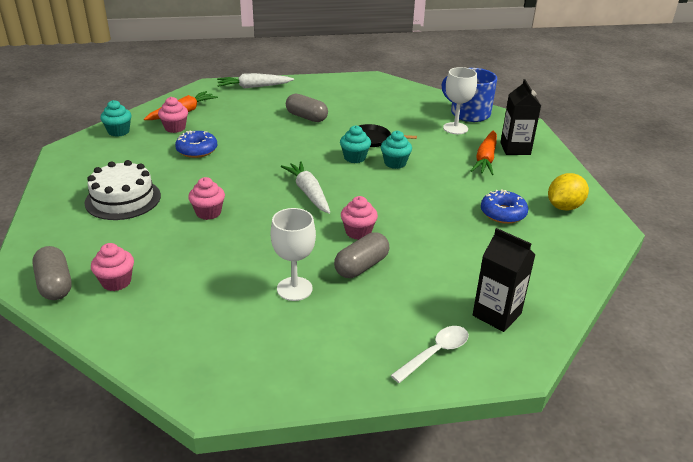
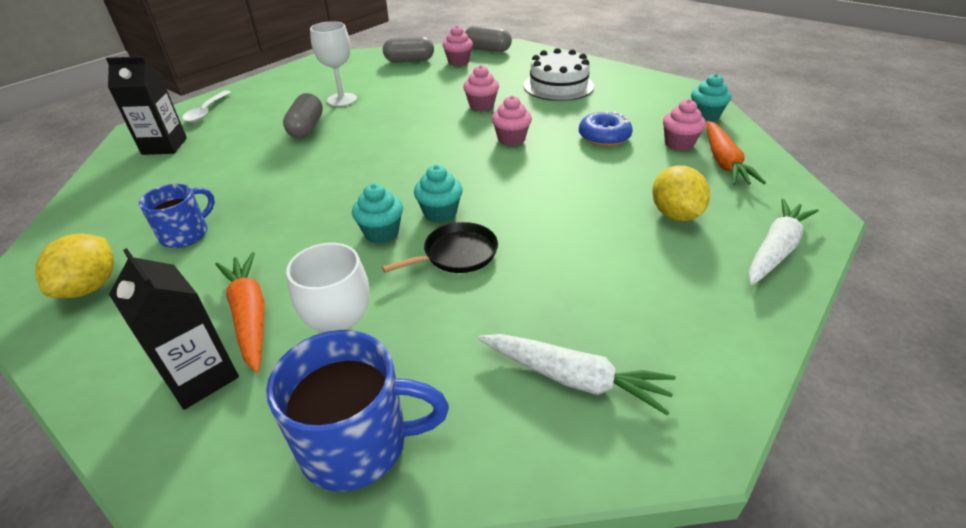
camera: 140 degrees right, 5 degrees up
(258, 109) = (675, 214): none -> yellow lemon
(306, 117) = (598, 239): grey capsule -> grey capsule (409, 60)
(308, 193) = (429, 154): white carrot -> white carrot (574, 378)
(358, 232) = (337, 147): pink cupcake -> pink cupcake (511, 139)
(503, 213) = (186, 234): blue donut -> blue mug

